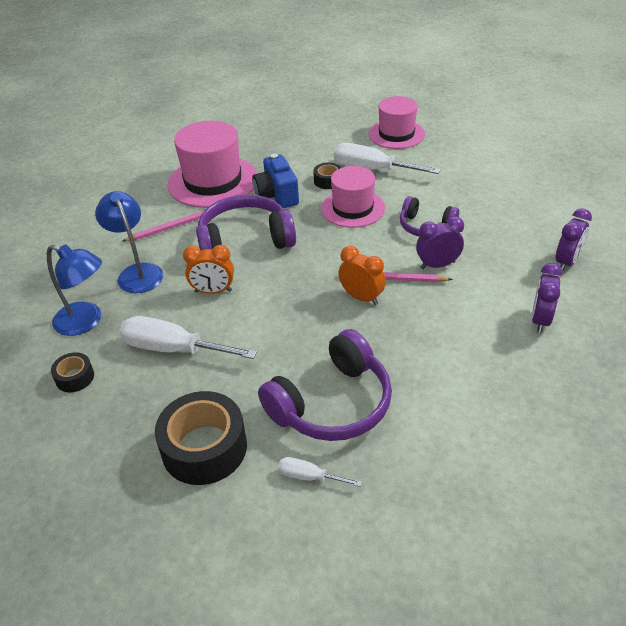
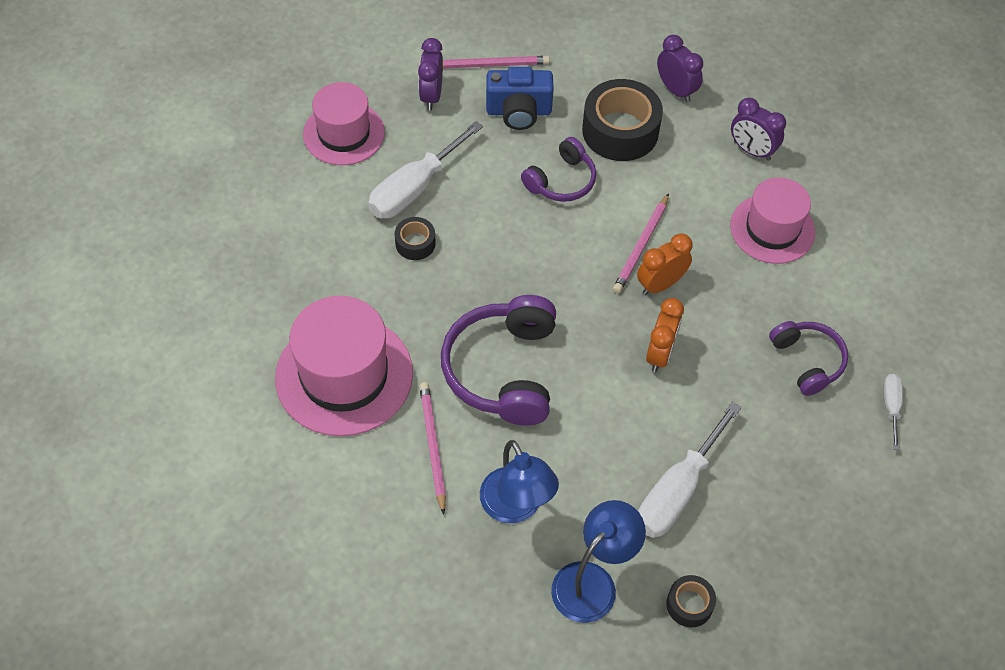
camera: 75 degrees left, 15 degrees up
(137, 272) = (516, 507): blue lamp -> blue lamp turned 105 degrees counterclockwise
(204, 448) = (832, 488): black tape -> black tape (620, 131)
(213, 291) = (590, 428): orange clock -> orange clock (660, 354)
(277, 195) = (420, 309): blue camera -> blue camera (519, 111)
(309, 477) = (891, 407): white screwdriver -> white screwdriver turned 150 degrees clockwise
(332, 404) = (807, 361): purple headphones -> purple headphones, size x0.59
(353, 208) = (490, 237): pink hat -> pink hat (772, 229)
(437, 265) = (634, 197): purple clock -> purple clock (431, 95)
(506, 172) = (491, 64): none -> pink pencil

